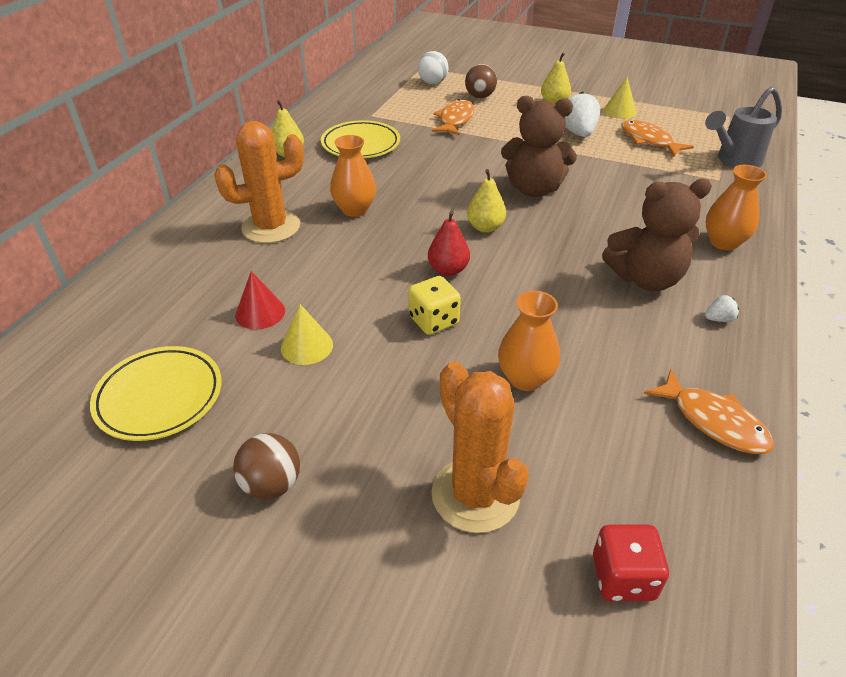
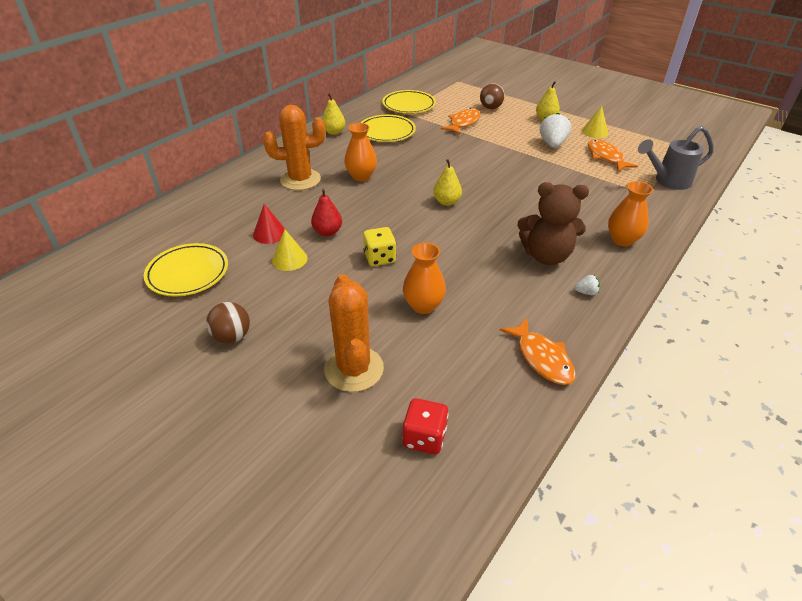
camera: 15 degrees right, 0 degrees up
(374, 106) = (409, 105): none -> yellow plate
(433, 83) = (460, 93): white ball -> none
(448, 270) = (406, 226): red pear -> red pear (327, 232)
(534, 189) = (496, 180): brown teddy bear -> none

